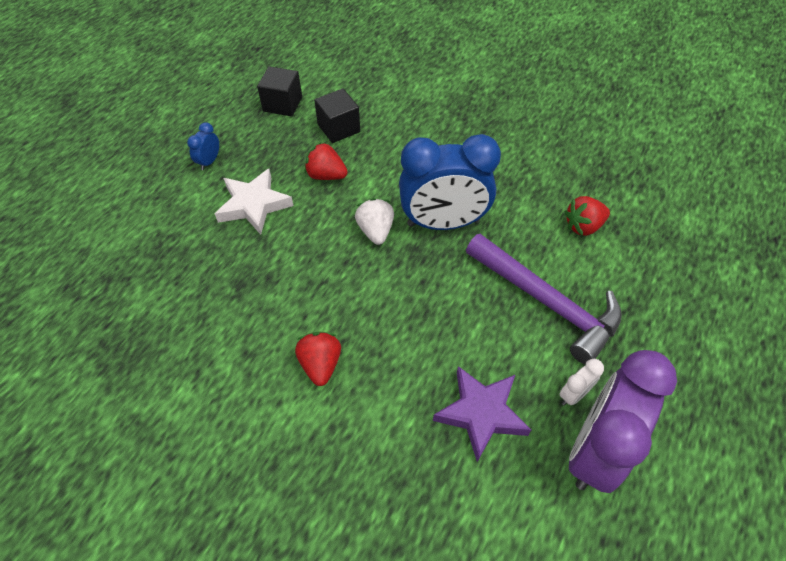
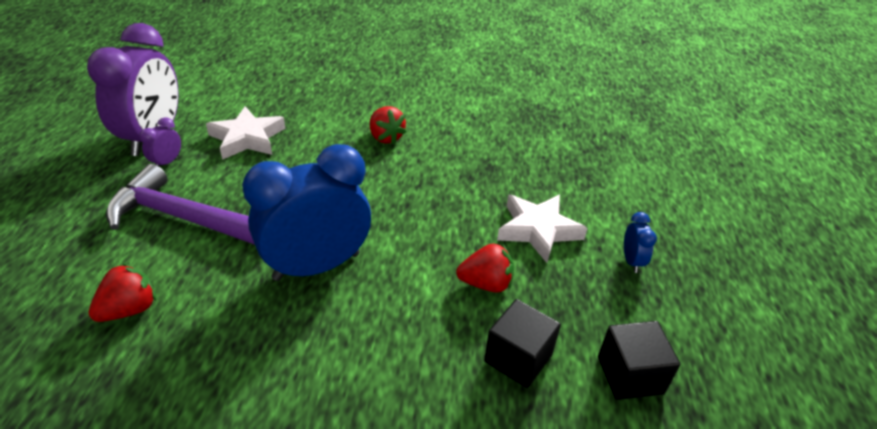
camera: 155 degrees right, 15 degrees down
(375, 231) = (391, 238): white strawberry -> none
(481, 413) = (247, 138): purple star -> white star
(573, 394) = (167, 162): white clock -> purple clock

